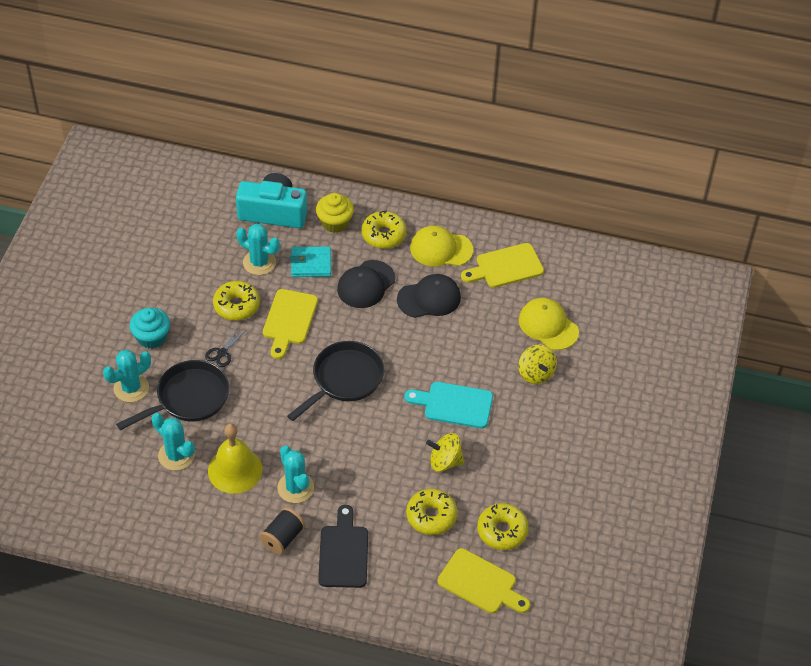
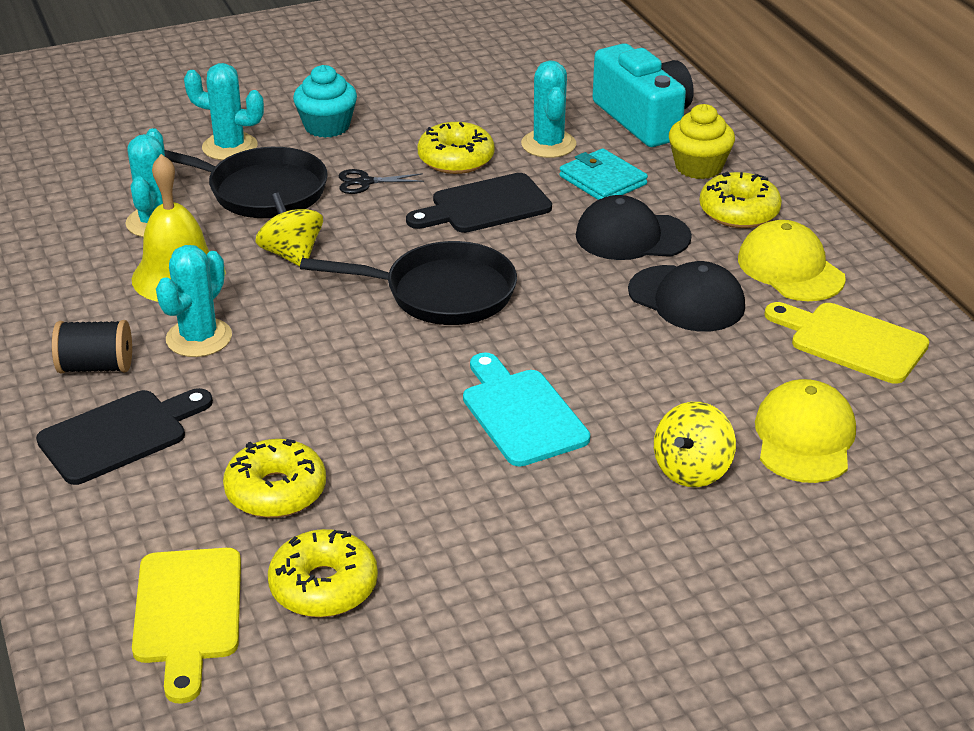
camera: 55 degrees right, 15 degrees down
(289, 320) = (485, 206): yellow cutting board -> black cutting board
(445, 461) = (399, 455): yellow spinning top -> yellow spinning top (292, 254)

